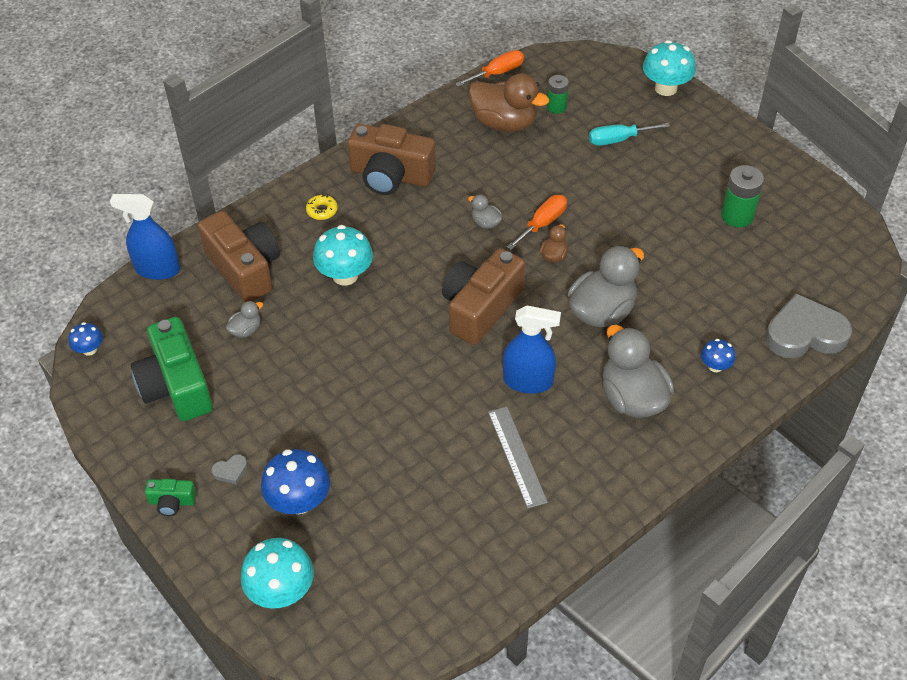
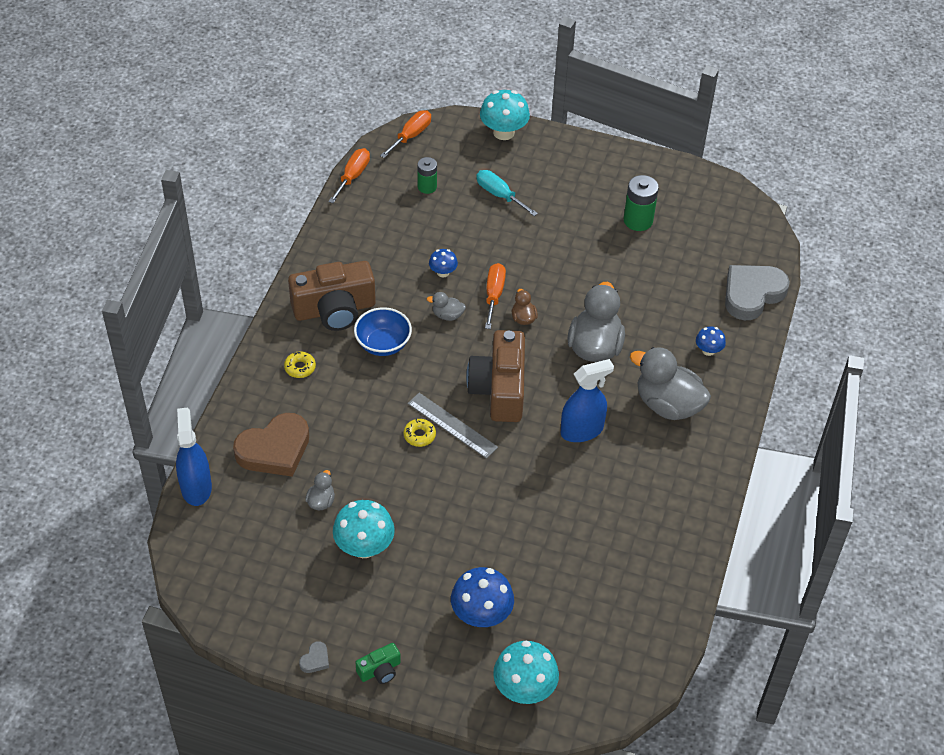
camera: 35 degrees left, 0 degrees up
(89, 349) = (196, 586): blue mushroom -> blue mushroom (443, 272)
(157, 269) = (196, 487): blue spray bottle -> blue spray bottle turned 105 degrees clockwise
(176, 386) = (301, 577): green camera -> none
(230, 471) = (407, 621): grey heart -> grey heart (315, 659)
(245, 268) = (274, 449): brown camera -> brown heart
(345, 275) = (367, 414): turquoise mushroom -> turquoise mushroom (364, 547)
(375, 315) = (419, 435): none -> yellow donut
(408, 222) = (383, 344): none -> blue bowl
(504, 123) = (394, 220): brown duck -> none
(516, 456) = (618, 493): grey ruler -> grey ruler (452, 425)
(577, 59) = (411, 136): none -> orange screwdriver
(618, 140) = (499, 195): turquoise screwdriver -> turquoise screwdriver turned 90 degrees clockwise

